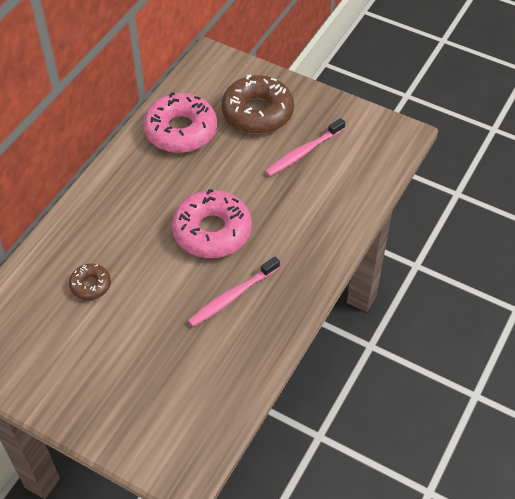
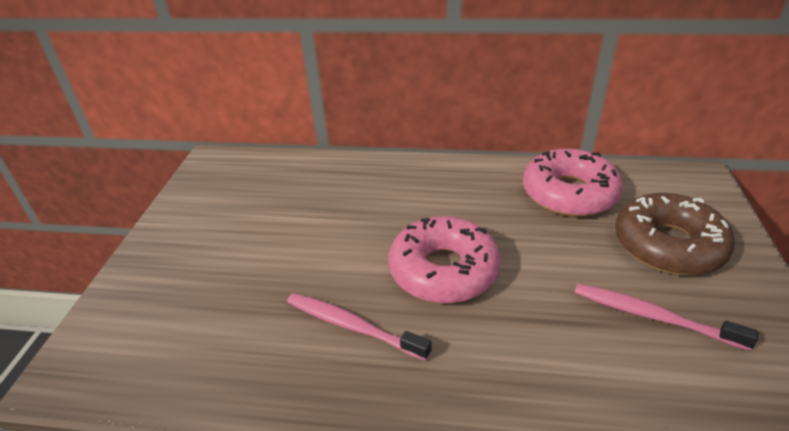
camera: 70 degrees right, 15 degrees down
(90, 285) = (315, 205): brown donut -> none

